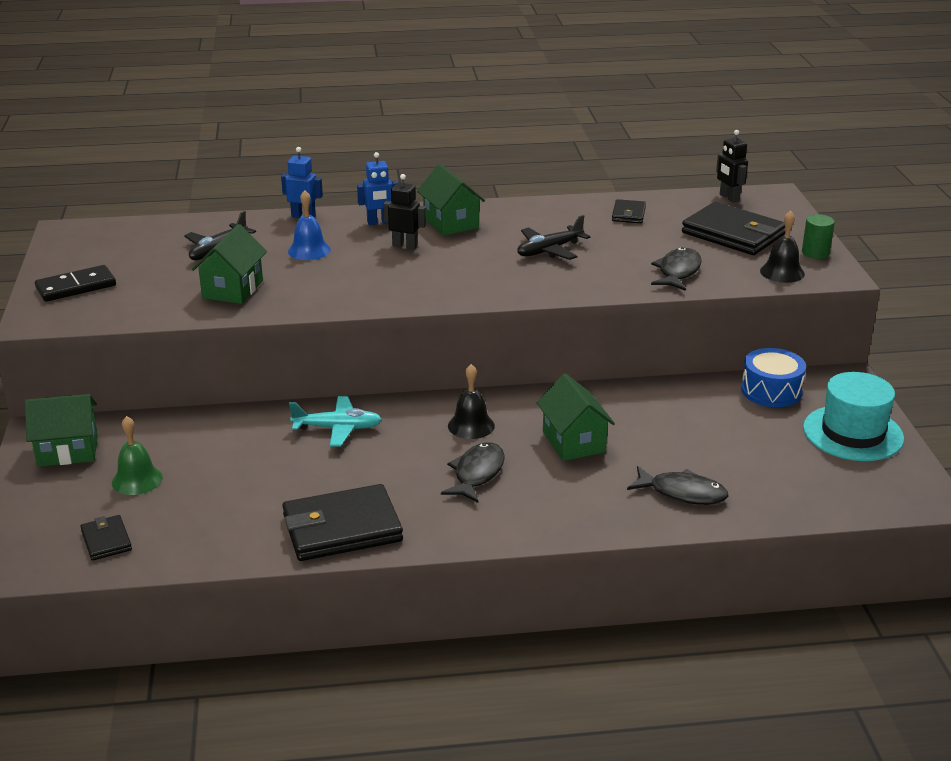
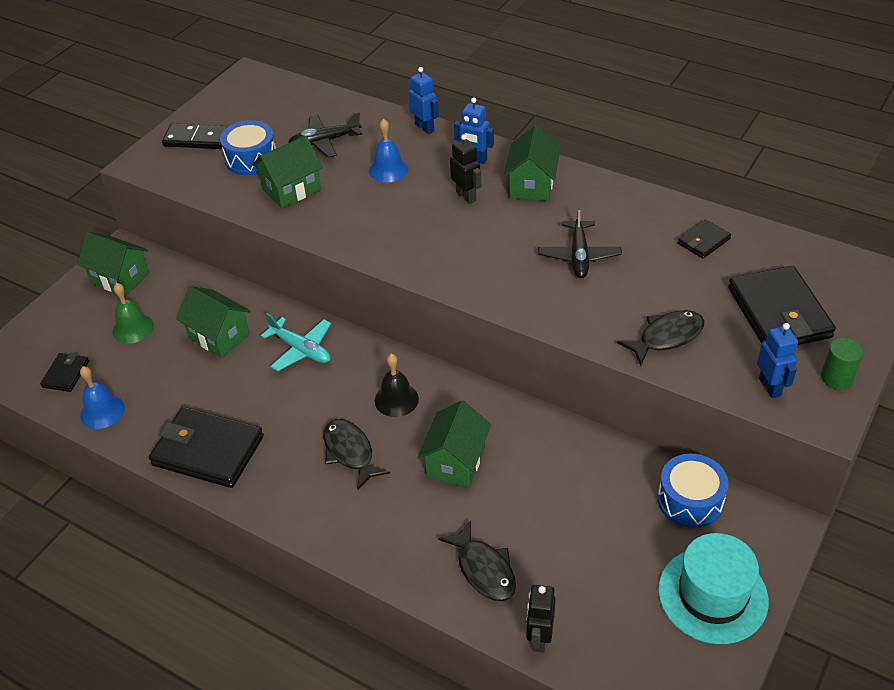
camera: 40 degrees right, 15 degrees up
(158, 283) = (251, 159): none -> blue drum
(189, 549) = (102, 411): none -> blue bell
(241, 450) = (219, 336): none -> green house
(477, 473) = (350, 452): black fish -> black fish turned 90 degrees counterclockwise
(549, 250) = (579, 256): black plane -> black plane turned 90 degrees counterclockwise
(729, 198) = (831, 262): black robot -> black robot (539, 638)
(782, 272) = (770, 387): black bell -> blue robot

